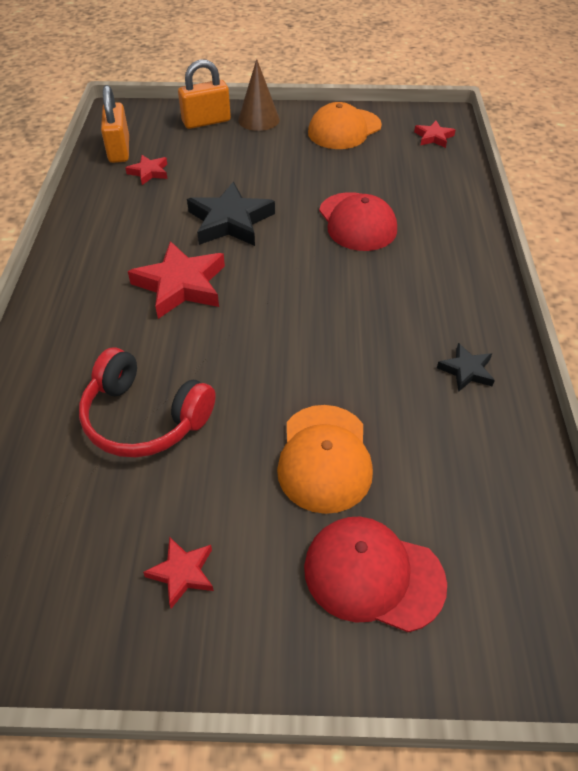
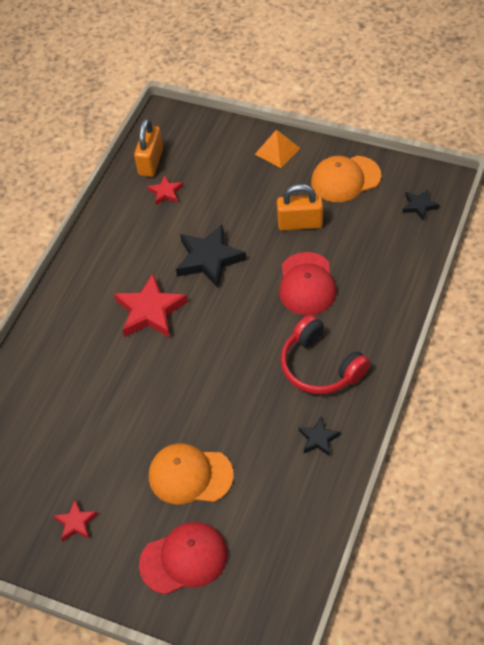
camera: 25 degrees right, 5 degrees up
(144, 418) = (89, 413): red headphones -> red headphones (320, 366)
(206, 121) = (232, 144): orange padlock -> orange padlock (300, 223)
(258, 119) = (277, 151): brown cone -> orange pyramid
(324, 458) = (190, 475): orange cap -> orange cap turned 75 degrees clockwise
(373, 575) = (184, 559): red cap -> red cap turned 120 degrees clockwise
(433, 137) = (419, 206): red star -> black star

